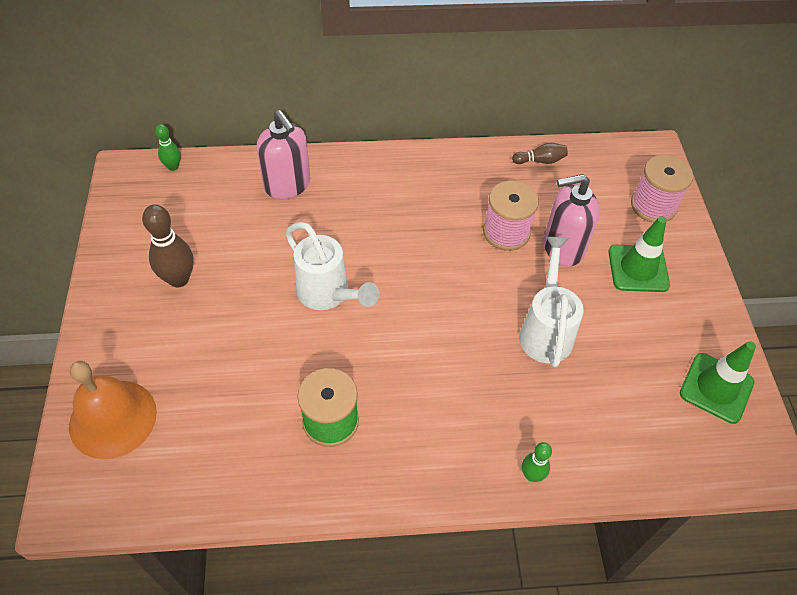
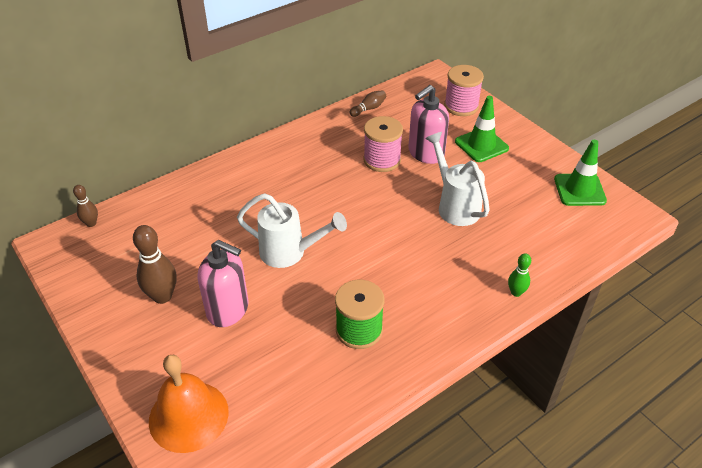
camera: 30 degrees left, 10 degrees down
(173, 167) = (91, 223): green bowling pin -> brown bowling pin
(287, 185) = (198, 197): pink soap dispenser -> pink soap dispenser (228, 310)

